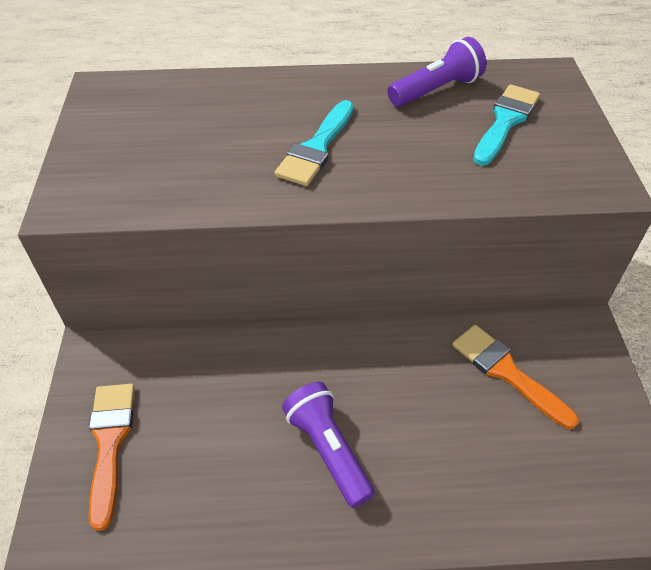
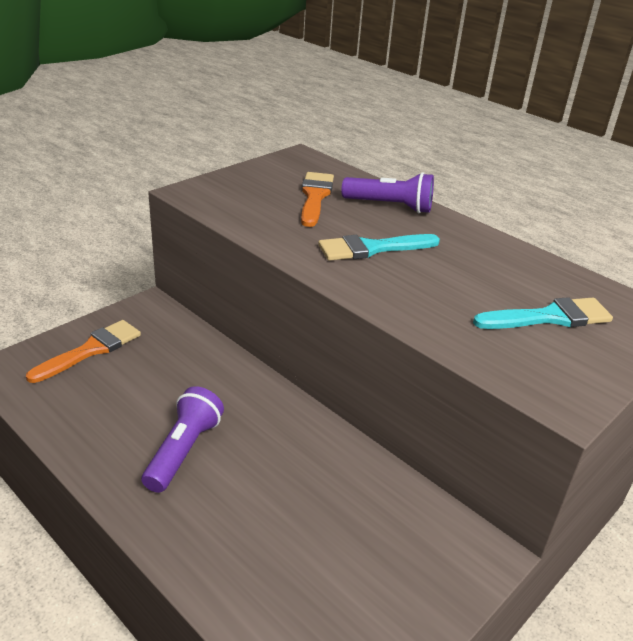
camera: 45 degrees right, 15 degrees down
(436, 90) = (525, 270): purple flashlight -> purple flashlight (390, 206)
(507, 372) = (370, 520): orange brush -> orange brush (315, 197)

